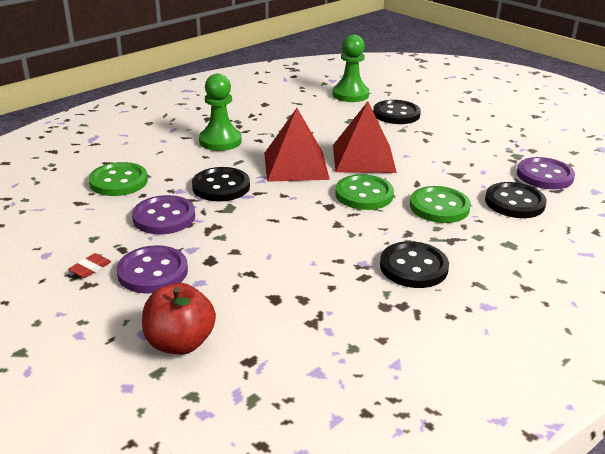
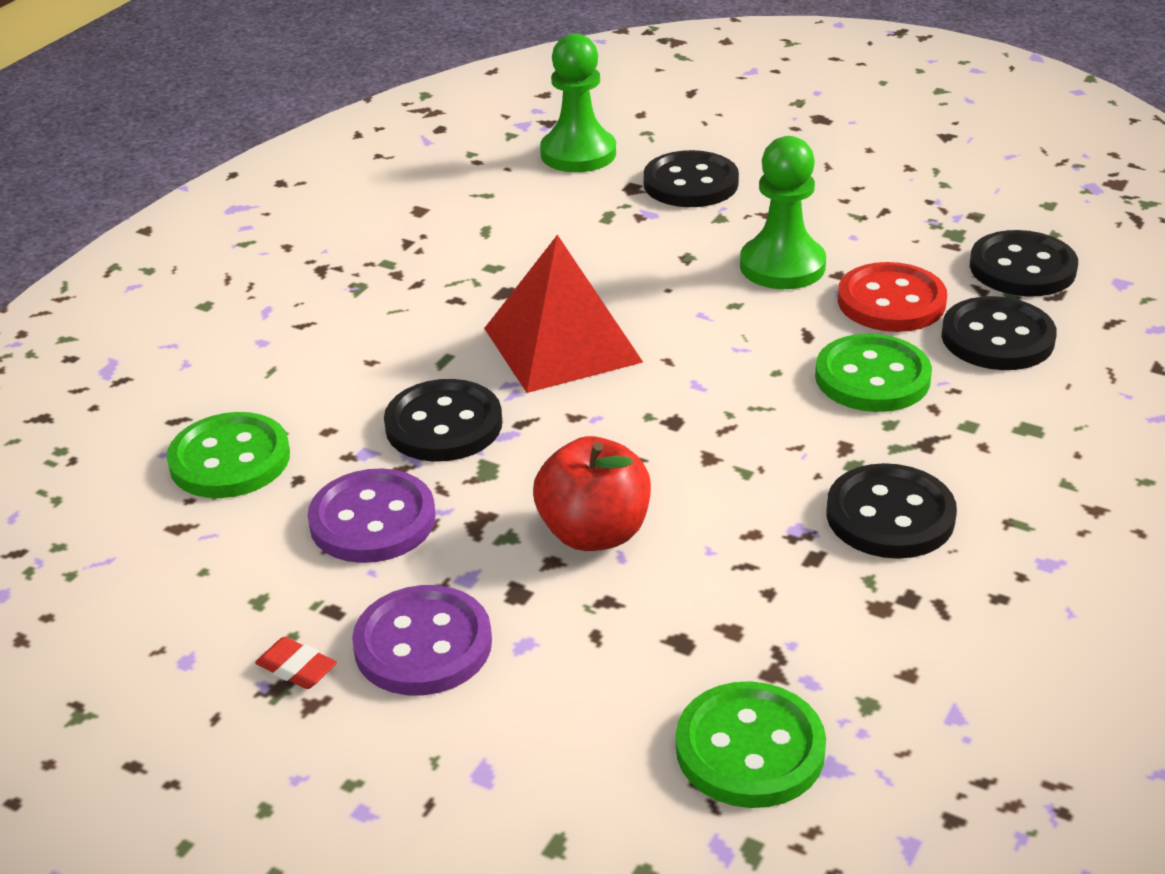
camera: 15 degrees left, 5 degrees up
(90, 268) = (296, 668): red eraser -> red eraser turned 75 degrees counterclockwise
(180, 343) = (562, 776): red apple -> red apple (594, 533)
(220, 141) = (380, 319): green pawn -> green pawn (782, 266)
(363, 158) = (681, 299): red pyramid -> none
(364, 194) = (724, 381): green button -> green button (750, 749)
(467, 177) = (891, 301): none -> red button
(544, 175) = (1022, 268): purple button -> black button

